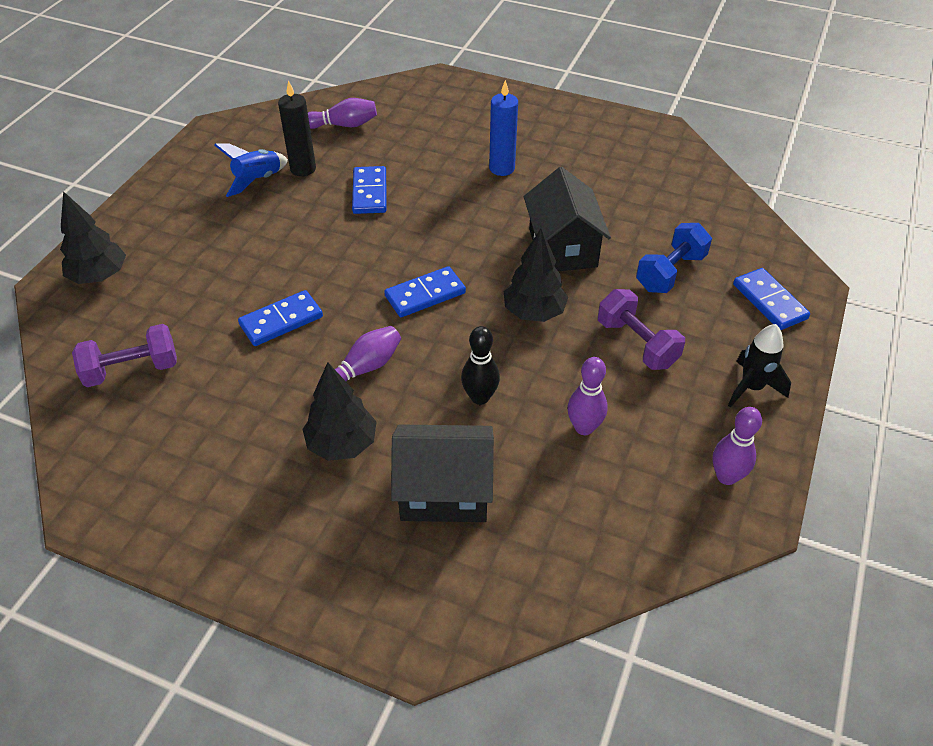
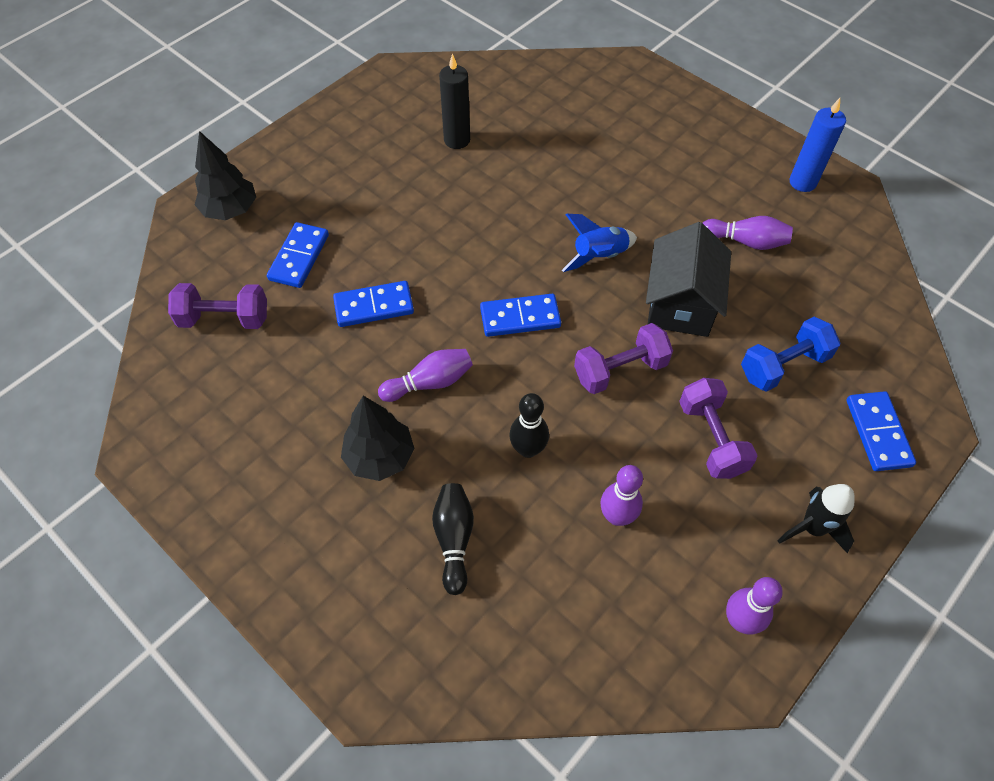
camera: 20 degrees right, 10 degrees up
(258, 180) = (409, 142): blue rocket -> blue rocket (599, 256)
(344, 125) = (515, 98): purple bowling pin -> purple bowling pin (746, 241)
(369, 193) = (511, 185): blue domino -> blue domino (299, 257)
(444, 491) = (454, 539): black house -> black bowling pin
(502, 168) = (655, 191): blue candle -> blue candle (802, 182)
(534, 312) = (620, 370): black tree -> purple dumbbell

